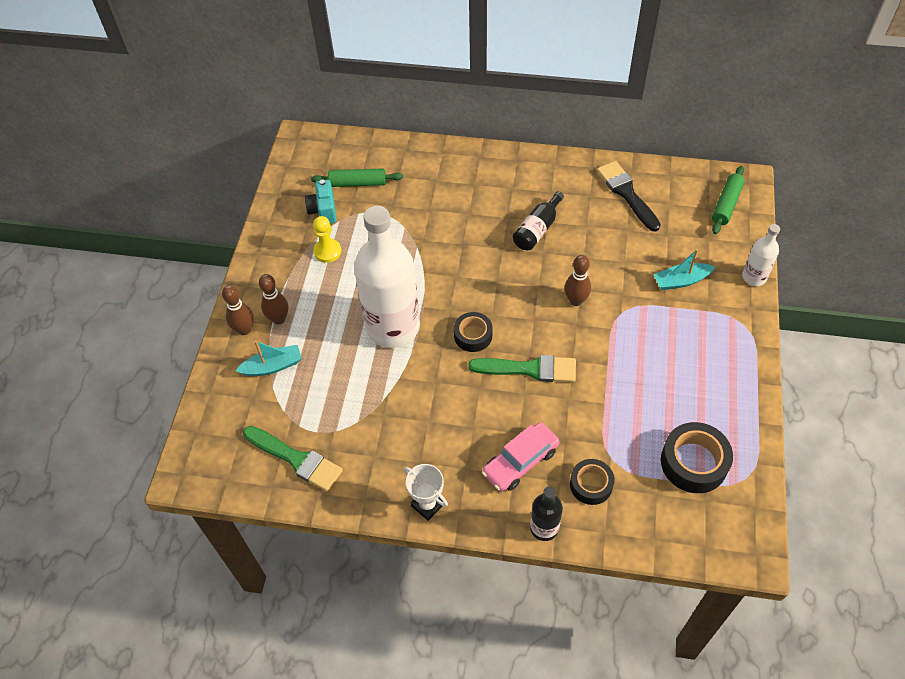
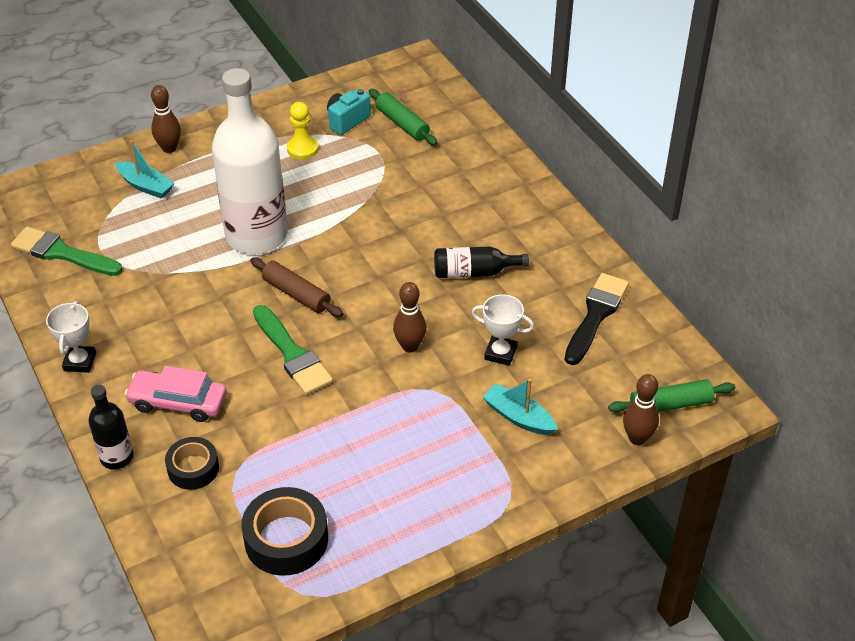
camera: 50 degrees right, 10 degrees down
(279, 319) = (199, 161): brown bowling pin -> brown bowling pin (637, 438)
(296, 459) = (62, 253): green brush -> green brush turned 120 degrees clockwise
(473, 335) = (296, 294): black tape -> brown rolling pin
(620, 258) = (500, 353): none -> white trophy
(754, 277) = (587, 477): white bottle -> none

